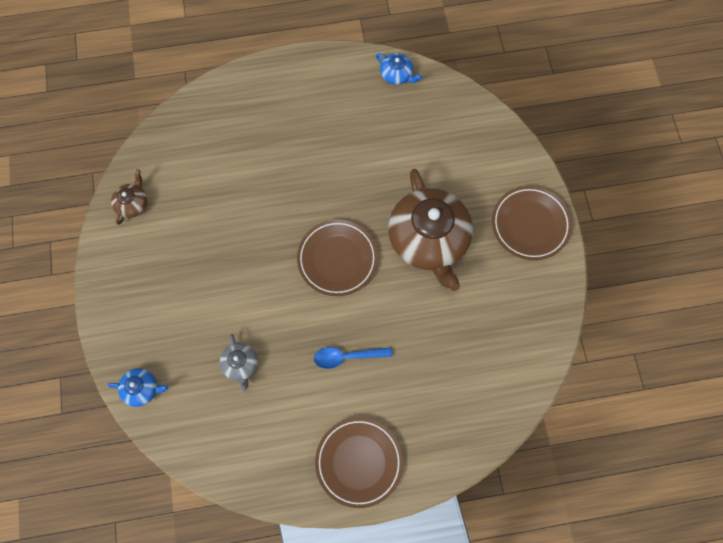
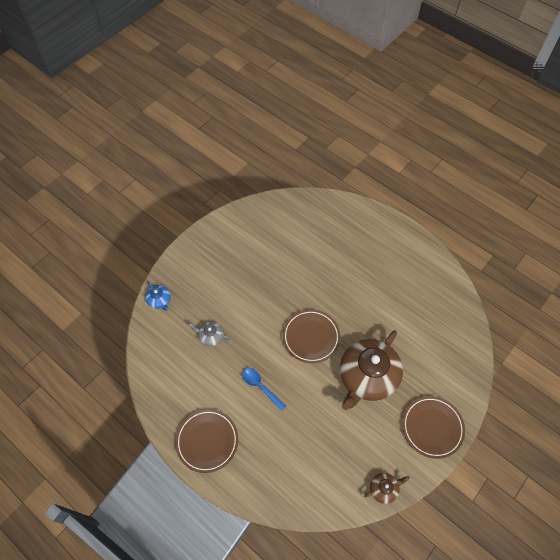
camera: 50 degrees right, 10 degrees down
(132, 203) = (250, 218): brown teapot -> brown teapot (384, 489)
(240, 365) = (210, 336): grey teapot -> grey teapot turned 75 degrees clockwise
(397, 75) = (447, 281): blue teapot -> none

